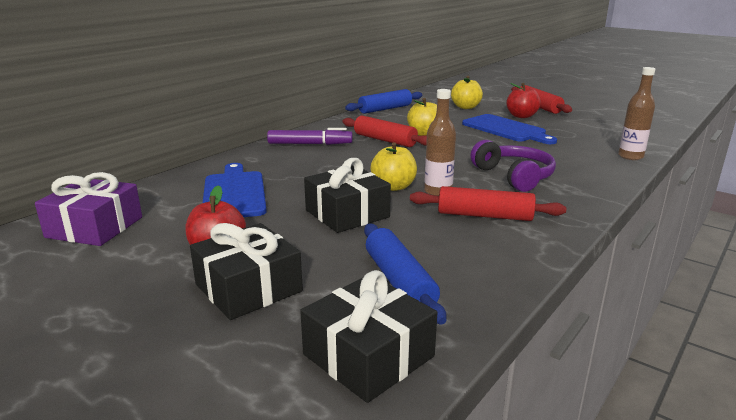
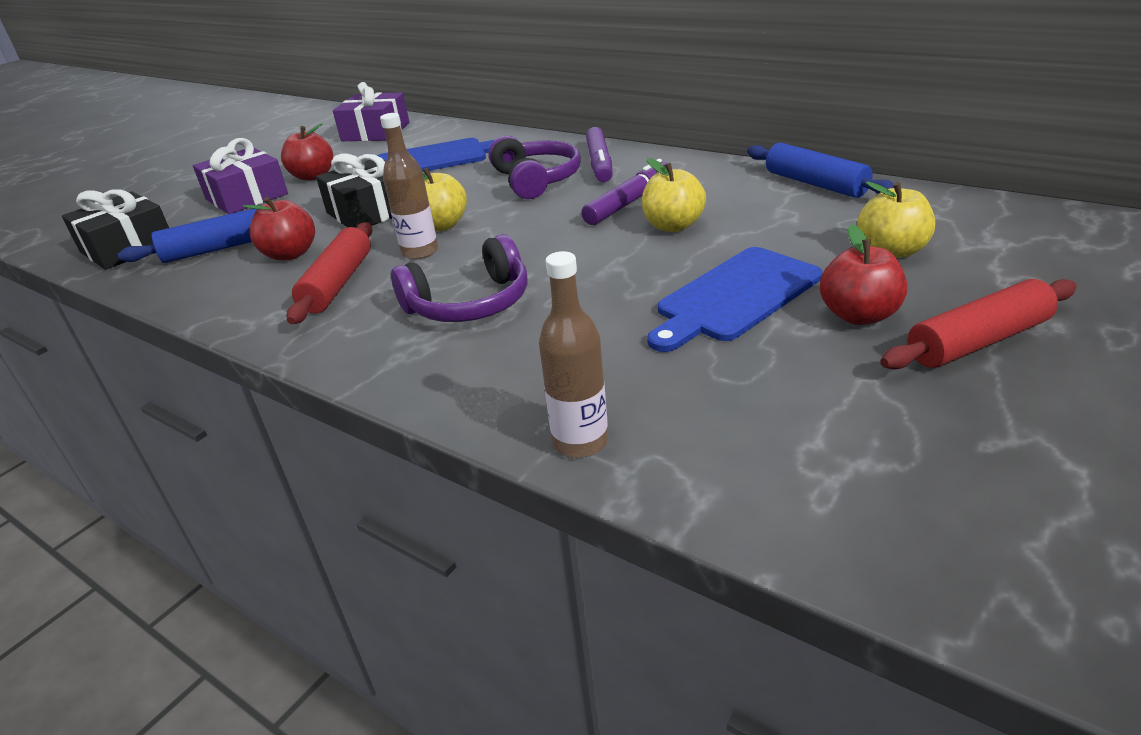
camera: 90 degrees right, 10 degrees up
(248, 288) = (246, 197): black gift -> purple gift
(325, 160) = (536, 180): none -> purple headphones
(385, 140) = (629, 202): red rolling pin -> purple marker
(426, 240) = (290, 254): none -> red apple

